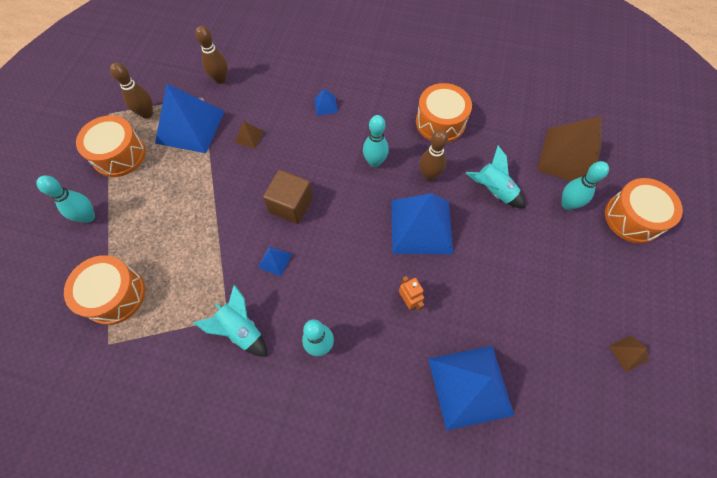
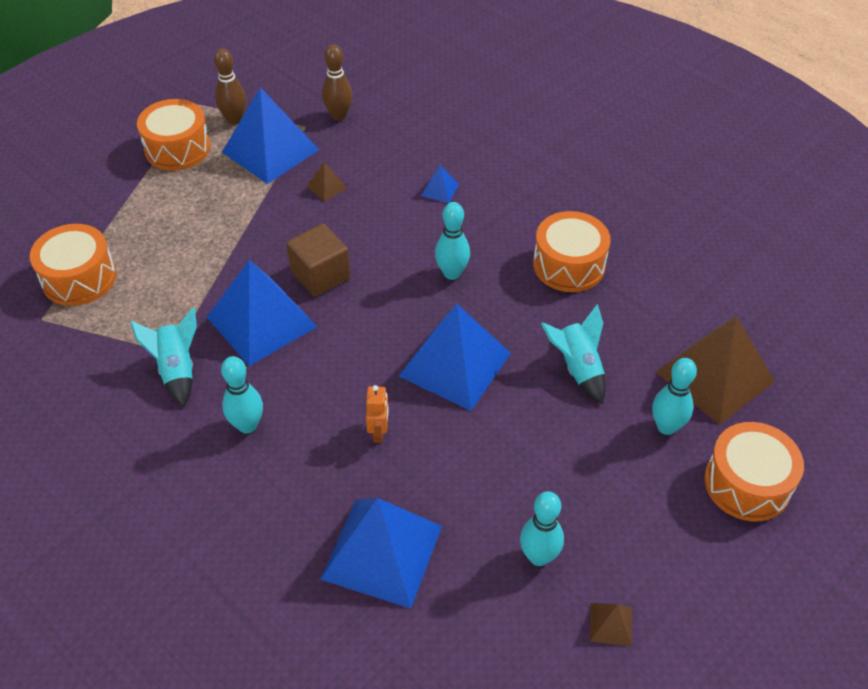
camera: 30 degrees right, 15 degrees down
(88, 217) = (105, 194): turquoise bowling pin -> turquoise bowling pin (539, 556)
(275, 260) = (261, 321): blue pyramid -> blue pyramid, size x2.41
(429, 175) = (508, 316): brown bowling pin -> none

